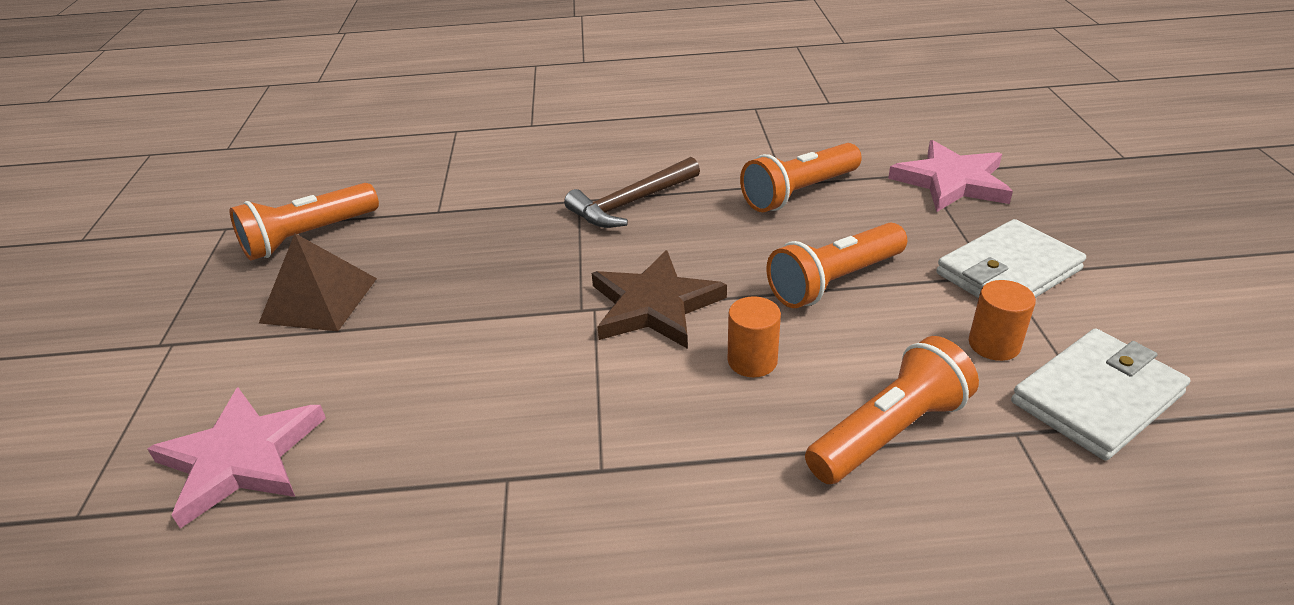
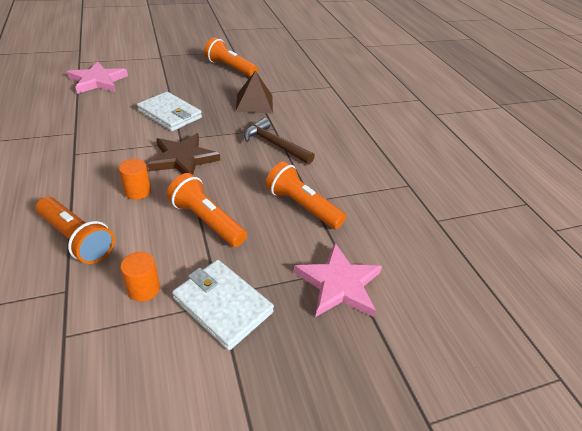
camera: 70 degrees right, 5 degrees up
(319, 300) = (186, 78): brown pyramid -> brown pyramid (254, 103)
(1097, 398) = (87, 335): white wallet -> white wallet (170, 114)

